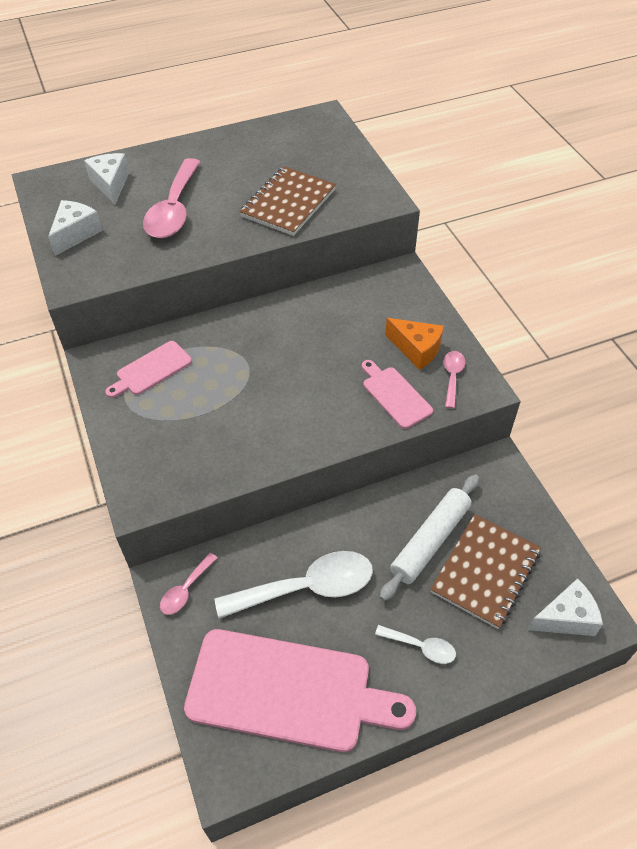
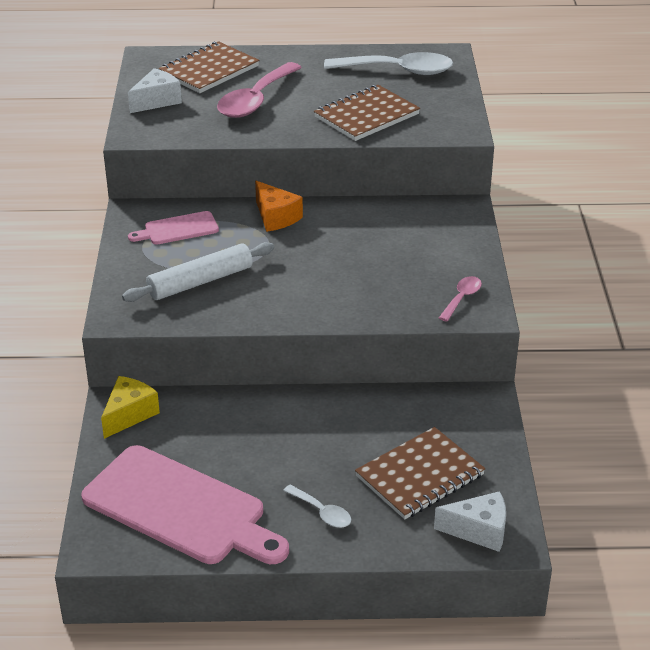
camera: 20 degrees right, 15 degrees down
(111, 184) = (209, 70): white cheese -> brown notebook
(185, 590) = (129, 414): pink spoon -> yellow cheese
(307, 587) = (241, 442): white spoon -> white spoon (398, 71)
(395, 395) = (395, 299): pink cutting board -> none
(416, 349) = (439, 270): orange cheese -> orange cheese (276, 217)
(430, 541) = (380, 439): white rolling pin -> white rolling pin (200, 281)

